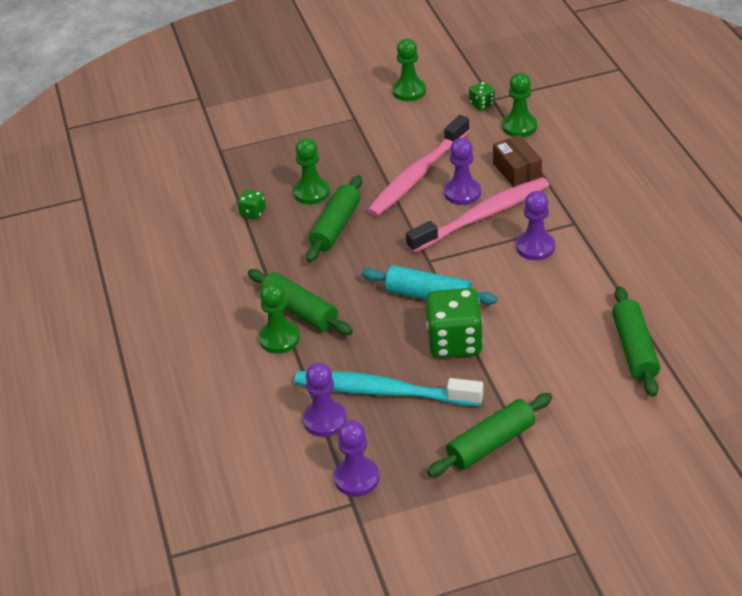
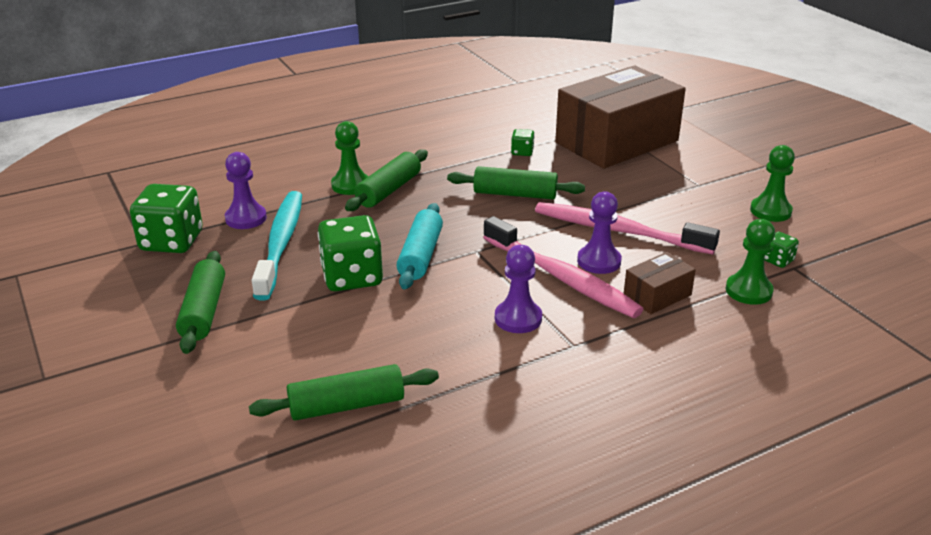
camera: 75 degrees right, 10 degrees down
(255, 150) = (616, 141): none -> brown box
(311, 192) = (563, 176): green pawn -> none
(356, 478) = (171, 241): purple pawn -> green dice
(491, 444) = (203, 311): green rolling pin -> green rolling pin turned 45 degrees clockwise

